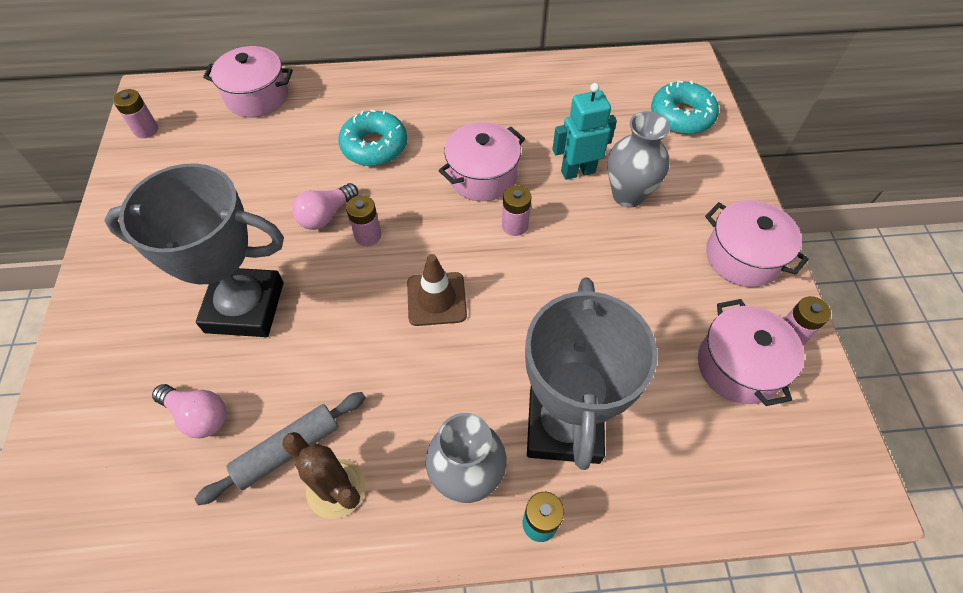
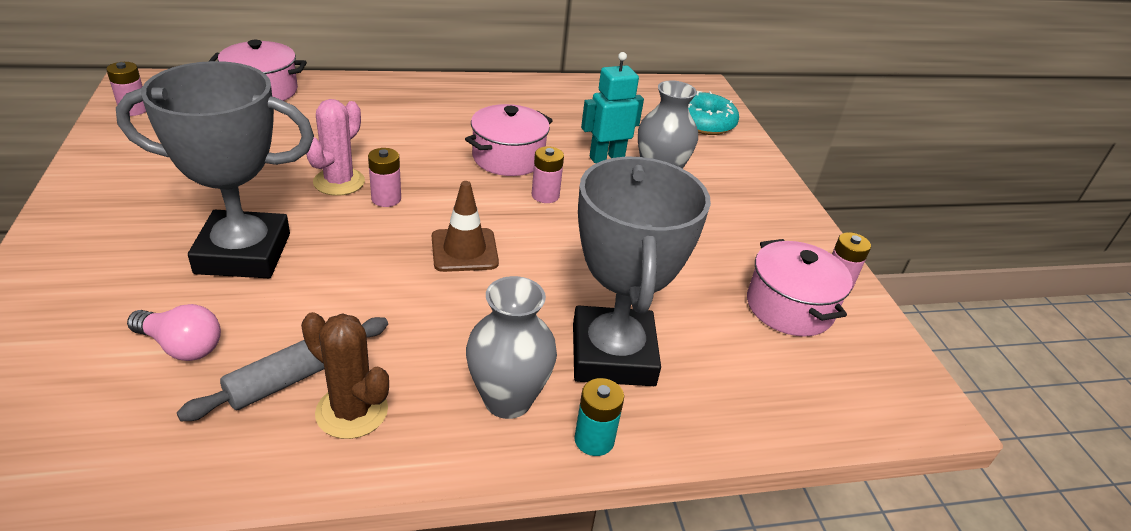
camera: 10 degrees left, 20 degrees down
(326, 215) = (339, 182): pink light bulb -> pink cactus
(374, 146) = (392, 132): turquoise donut -> none
(742, 257) = (779, 225): pink pot -> none

